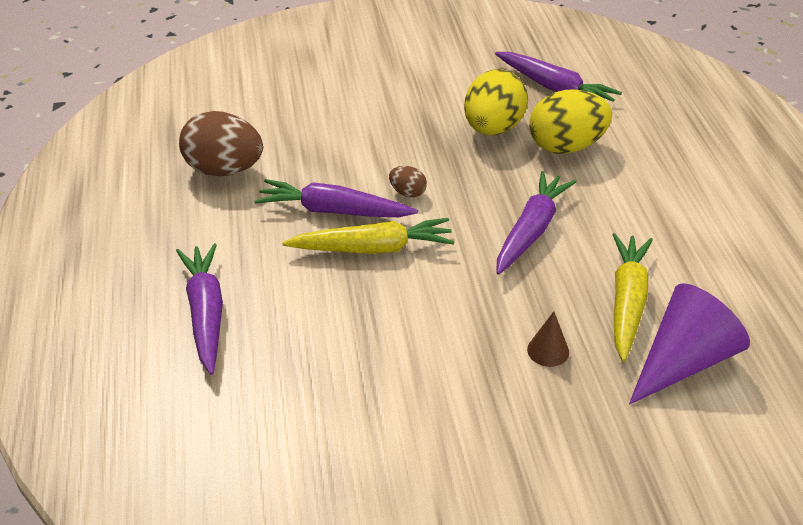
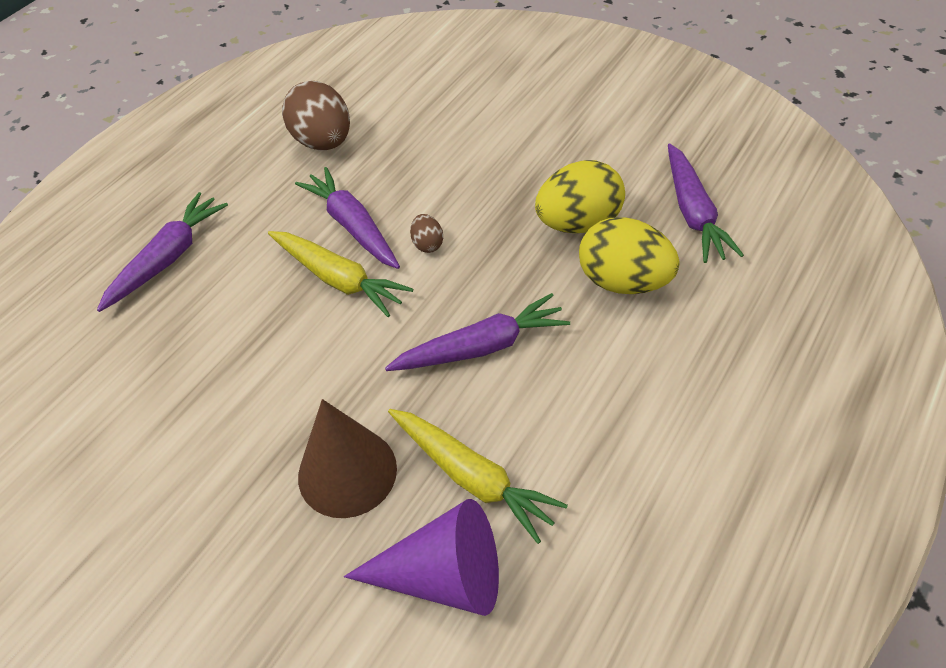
camera: 45 degrees right, 10 degrees up
(548, 351) = (347, 472): brown cone -> brown cone, size x2.15
(627, 302) = (472, 477): yellow carrot -> yellow carrot turned 75 degrees clockwise

